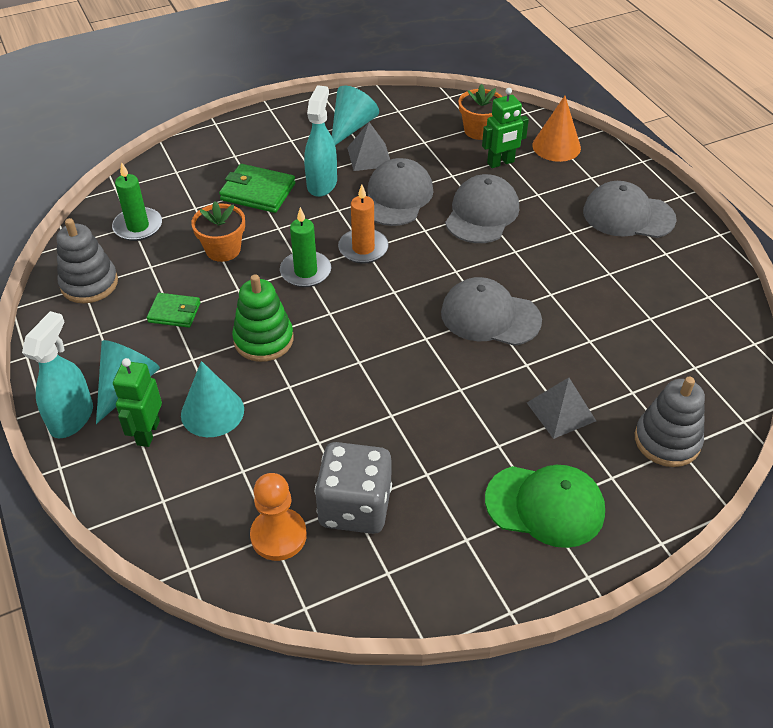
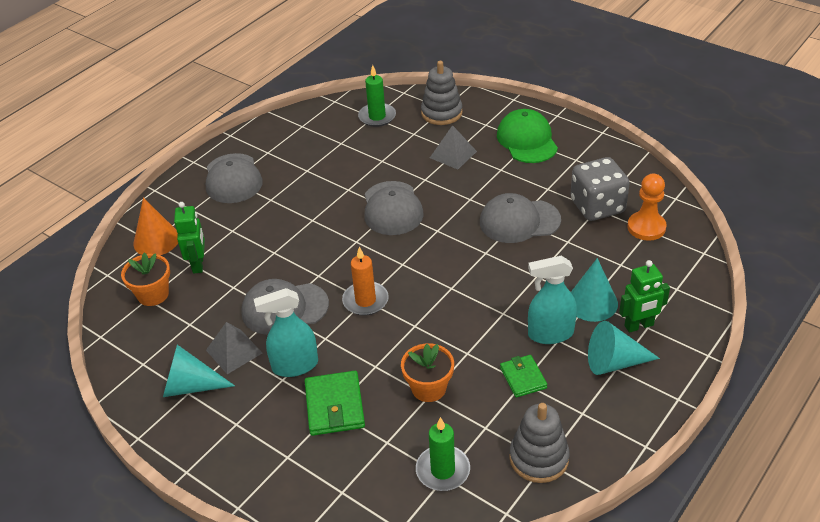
camera: 115 degrees left, 5 degrees down
(72, 418) = (668, 375): turquoise spray bottle -> turquoise spray bottle (550, 334)
(263, 340) = (506, 310): green stacking toy -> none
(305, 271) = (417, 322): green candle -> green candle (377, 117)
(482, 213) = (277, 251): grey cap -> grey cap (519, 221)
(500, 163) = (198, 264): green robot -> green robot turned 45 degrees clockwise

